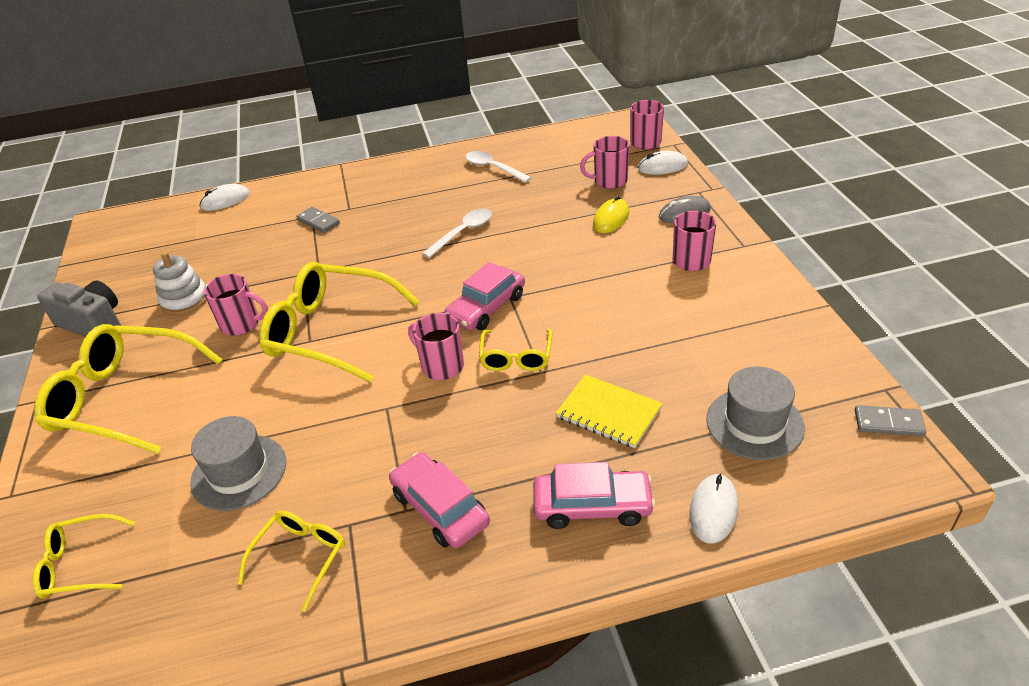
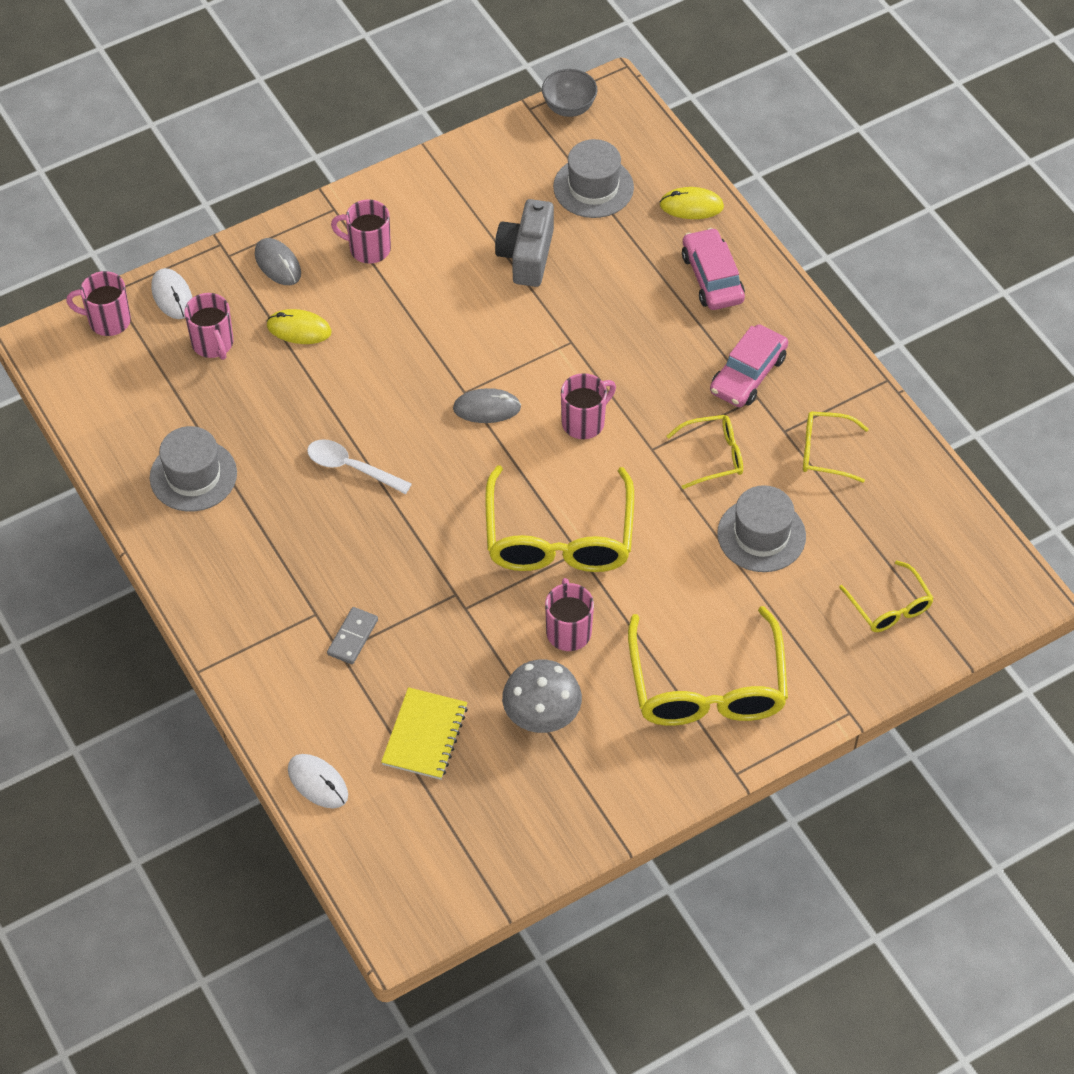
camera: 110 degrees left, 15 degrees up
(93, 323) = (606, 795): grey camera -> grey camera (526, 256)
(185, 300) = (541, 714): white stacking toy -> grey mushroom
(441, 366) = (584, 422): pink mug -> pink mug turned 150 degrees counterclockwise
(486, 307) = (486, 408): pink car -> grey mouse
(493, 168) = (193, 475): white spoon -> grey hat
(516, 357) = (556, 365): yellow glasses -> yellow glasses (713, 456)
(609, 413) = (609, 283): yellow notebook -> yellow notebook (425, 735)
(713, 510) = (691, 206): white mouse -> yellow mouse
(888, 423) = (569, 108): grey domino -> grey bowl

